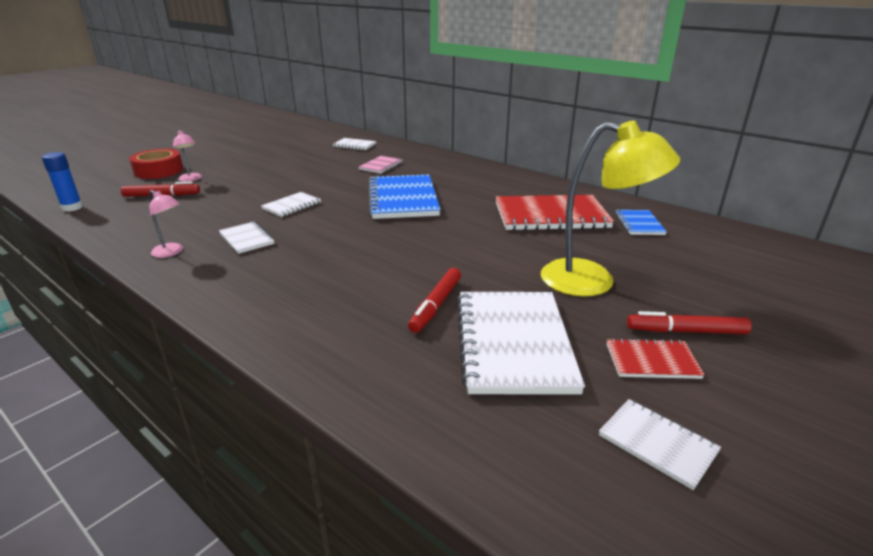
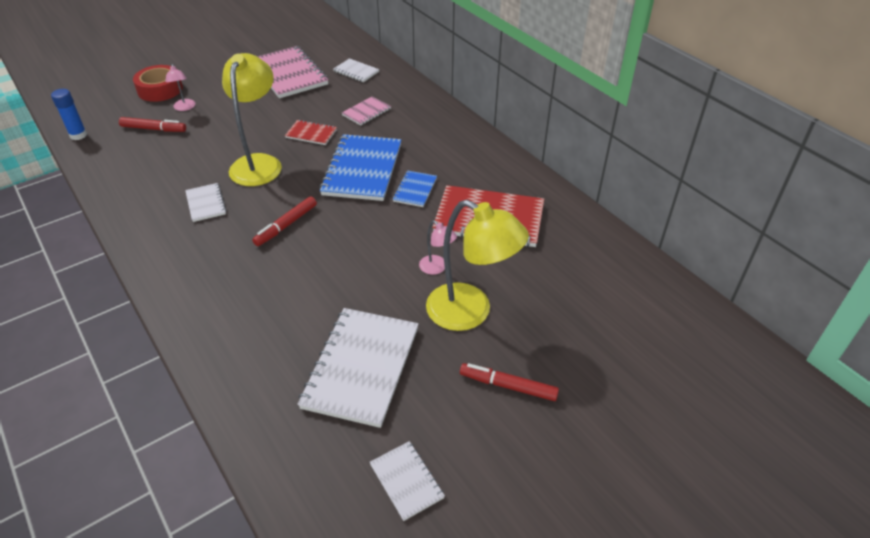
camera: 15 degrees right, 15 degrees up
(171, 252) = (142, 210): pink lamp -> pink lamp (437, 268)
(290, 151) = (289, 74): none -> pink notebook
(292, 206) = (259, 163): white notebook -> yellow lamp
(436, 305) = (323, 314): red marker -> red marker (286, 225)
(639, 224) = (567, 246): blue notebook -> blue notebook (415, 190)
(652, 361) = (457, 409): red notebook -> red notebook (311, 134)

